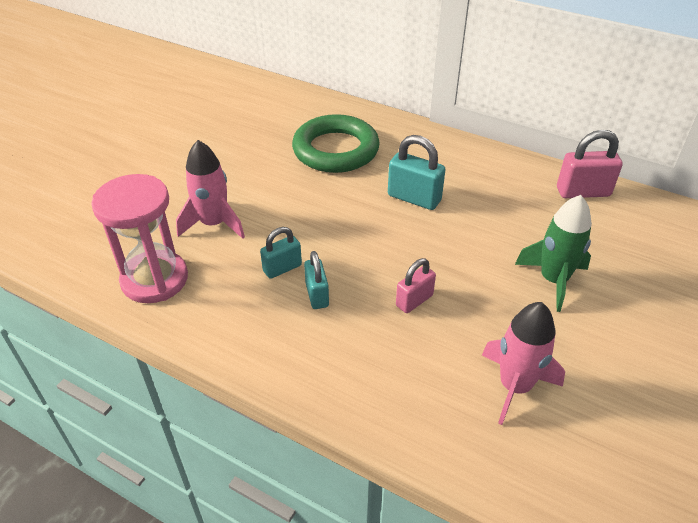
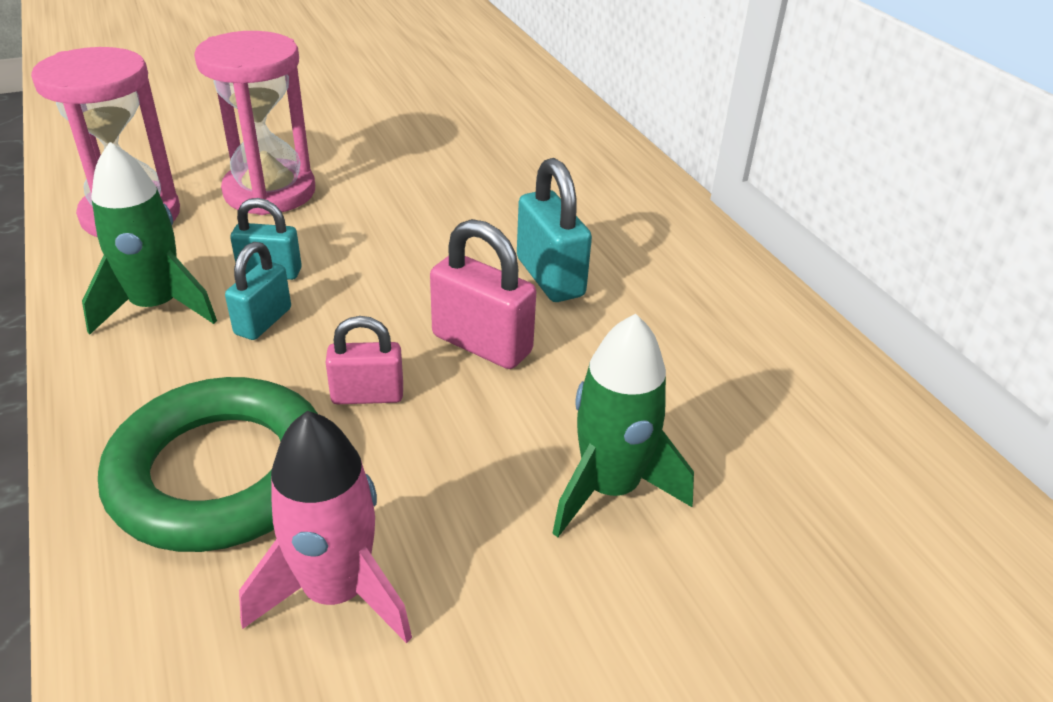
camera: 35 degrees right, 5 degrees down
(214, 224) = (270, 192): pink rocket -> pink hourglass
(252, 320) = (156, 307): none -> green rocket
(335, 150) = (526, 179): green ring -> green ring (221, 473)
(583, 192) = (841, 397): pink padlock -> pink padlock (482, 344)

